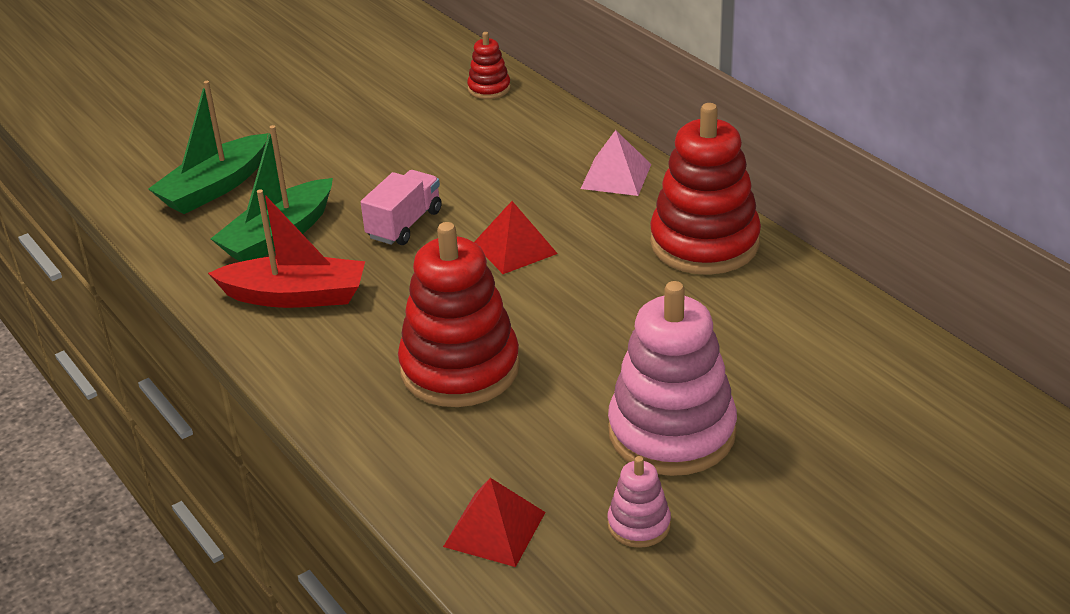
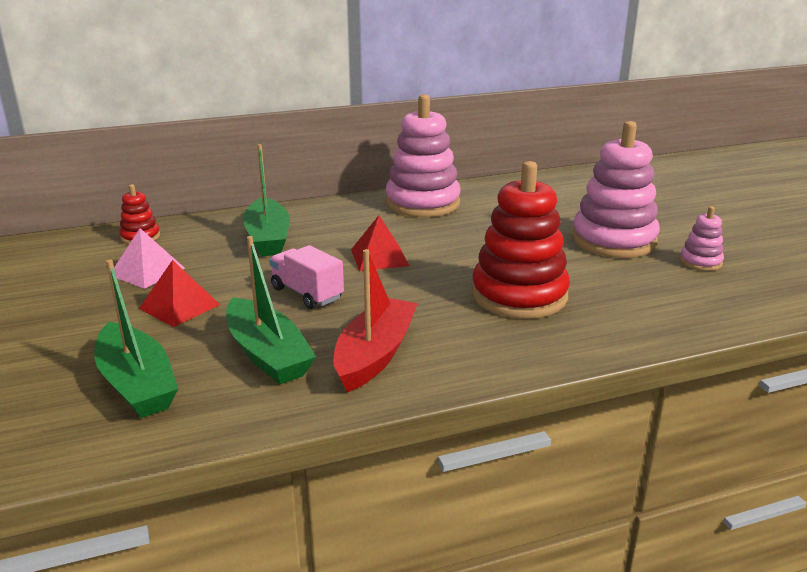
camera: 75 degrees left, 10 degrees down
(494, 529) = (704, 306): red pyramid -> red pyramid (179, 306)
(527, 162) = (268, 238): none -> green boat
(616, 176) = (319, 214): pink pyramid -> pink pyramid (147, 271)
(704, 243) = (422, 203): red stacking toy -> pink stacking toy

